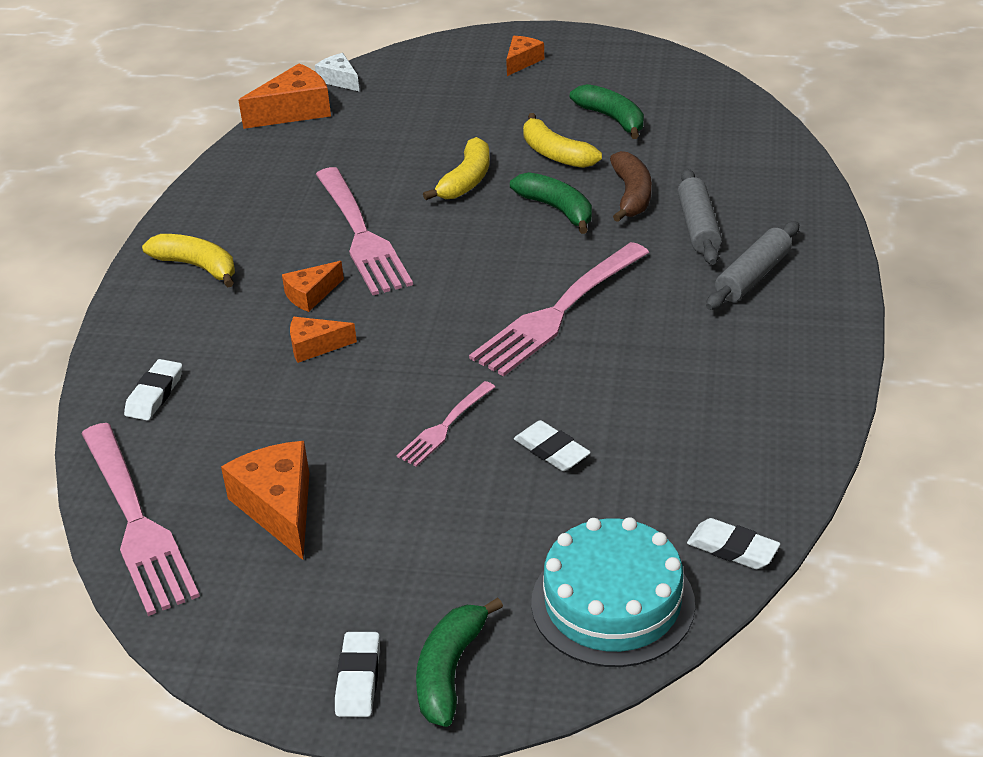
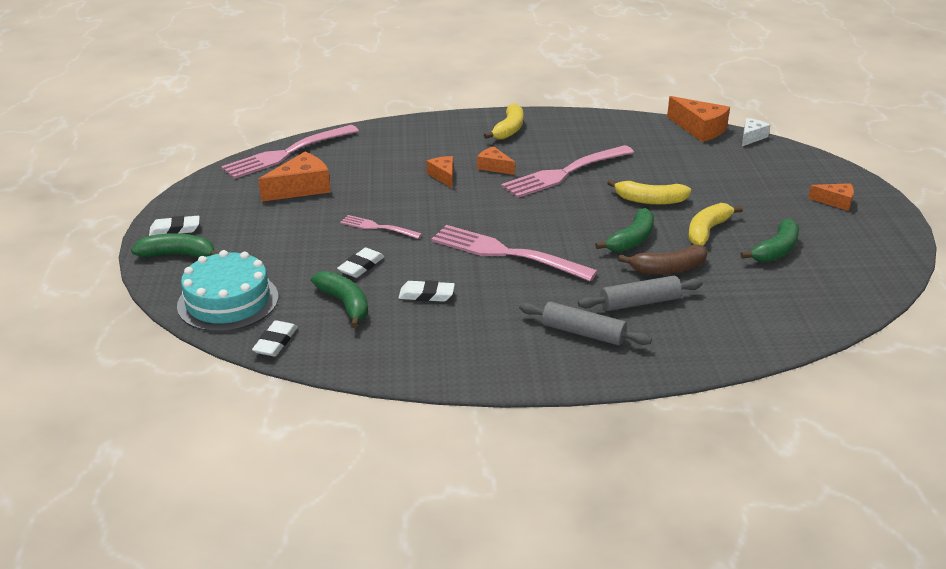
camera: 75 degrees right, 5 degrees down
(155, 394) = (388, 139): white eraser -> white eraser (426, 295)
(648, 473) = (345, 304): none -> green banana

